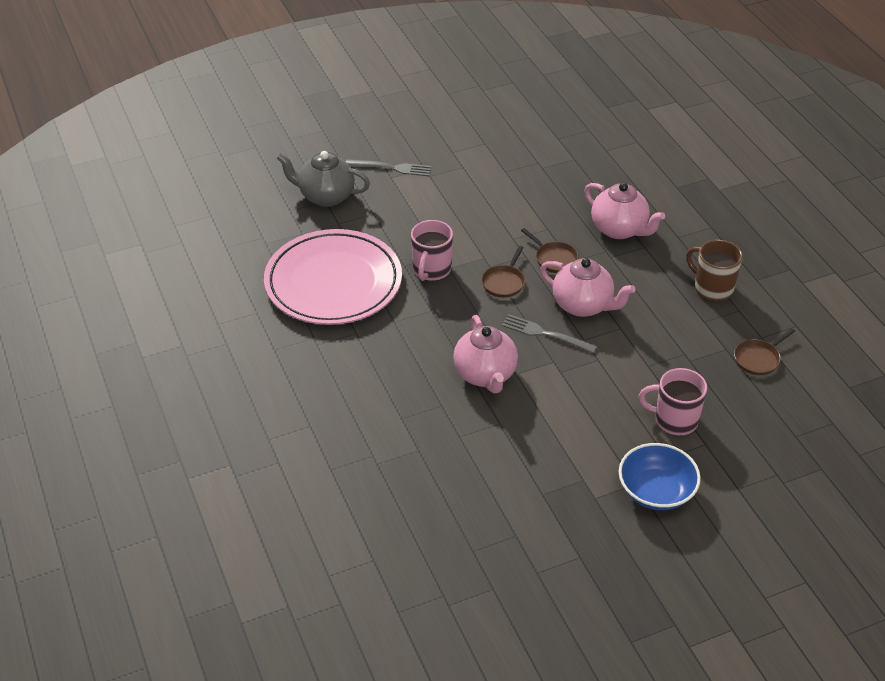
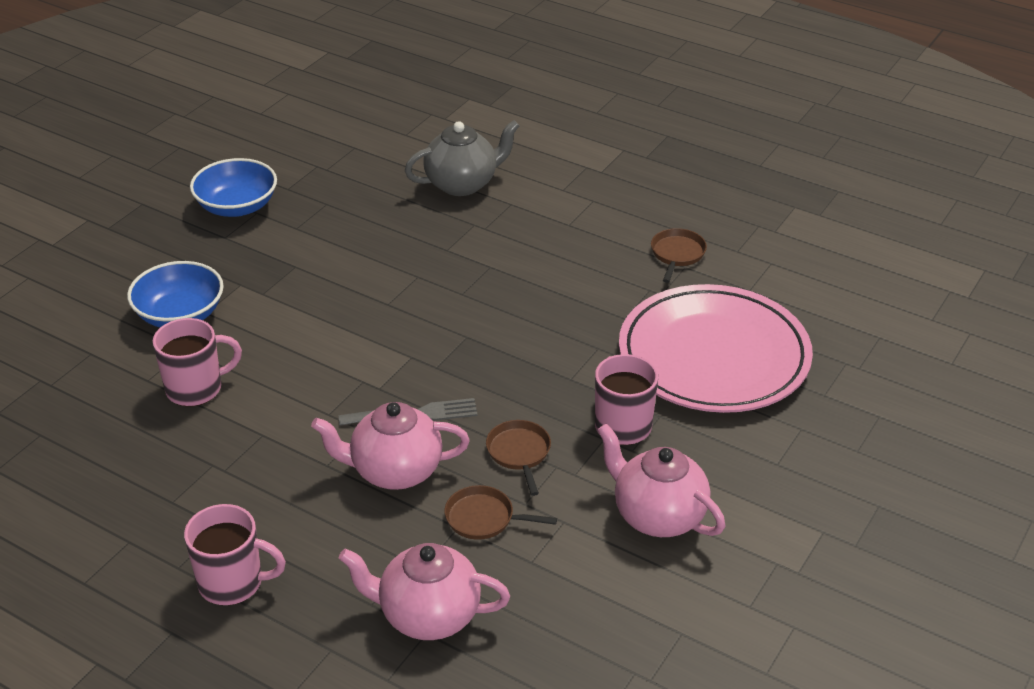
camera: 145 degrees right, 5 degrees down
(325, 196) = (865, 456): grey teapot -> grey teapot (462, 184)
(392, 168) = (840, 548): grey fork -> none
(485, 375) = (443, 340): pink teapot -> pink teapot (657, 515)
(550, 589) = (237, 206): none -> blue bowl
(712, 288) = (232, 583): brown mug -> pink mug
(758, 359) = (122, 508): brown pan -> brown pan (677, 254)

